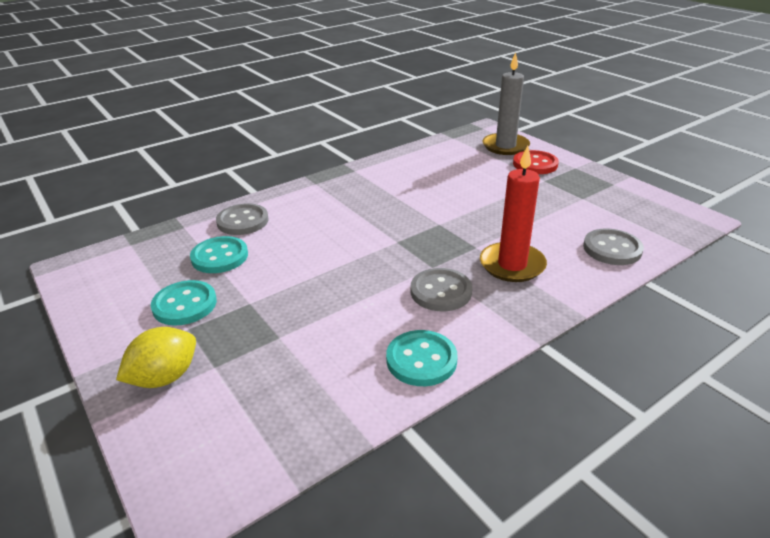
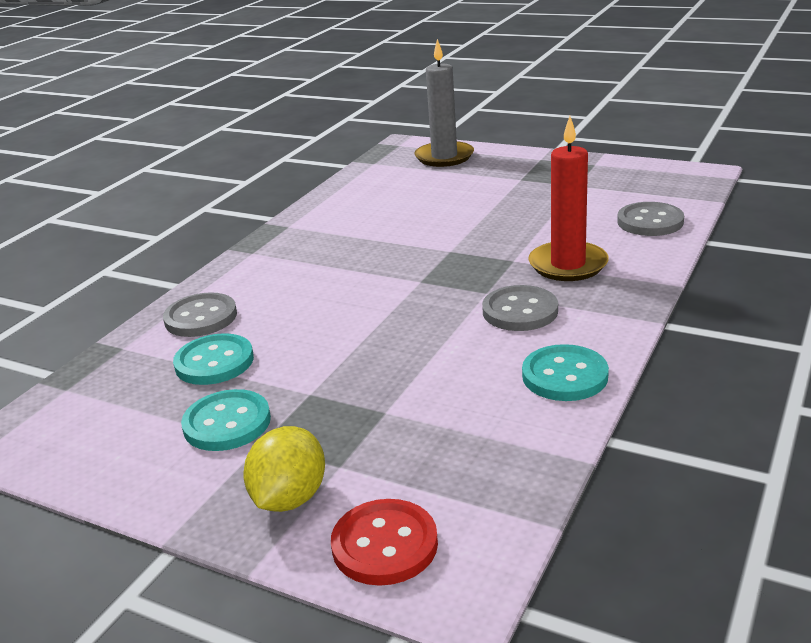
camera: 25 degrees left, 5 degrees down
(535, 164) = (495, 166): red button -> red button (385, 545)

